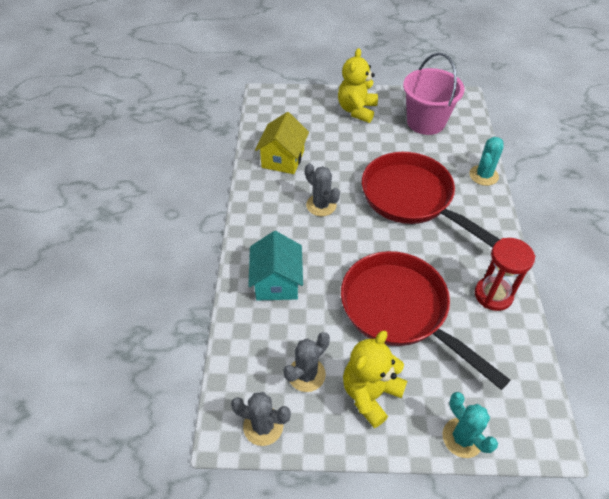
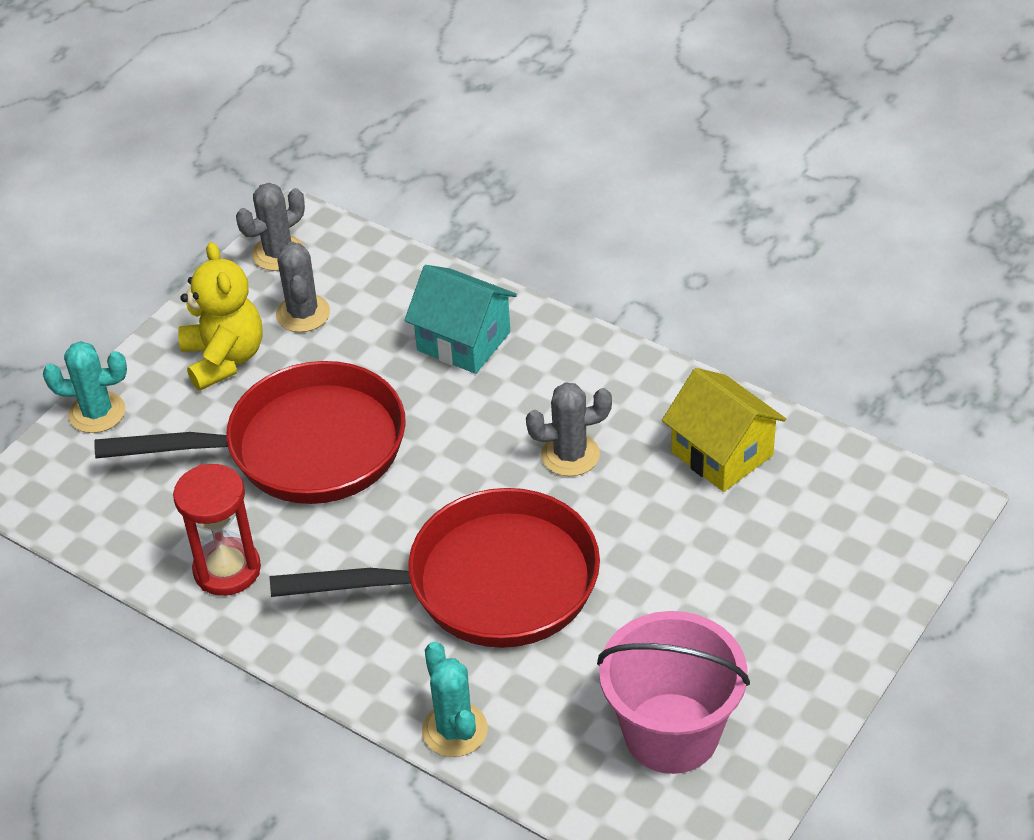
camera: 125 degrees right, 5 degrees down
(357, 110) = (791, 634): yellow teddy bear -> none

